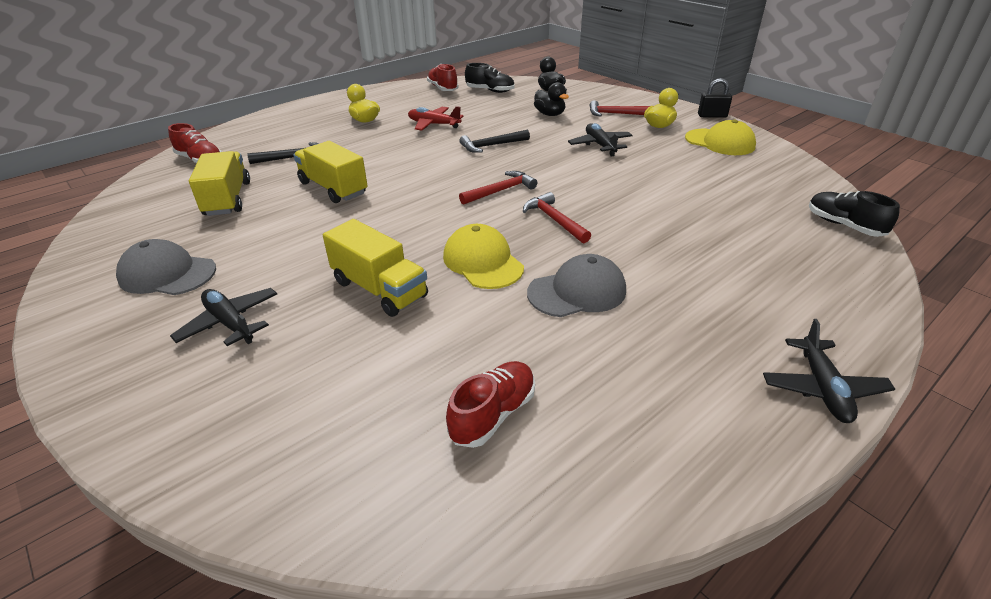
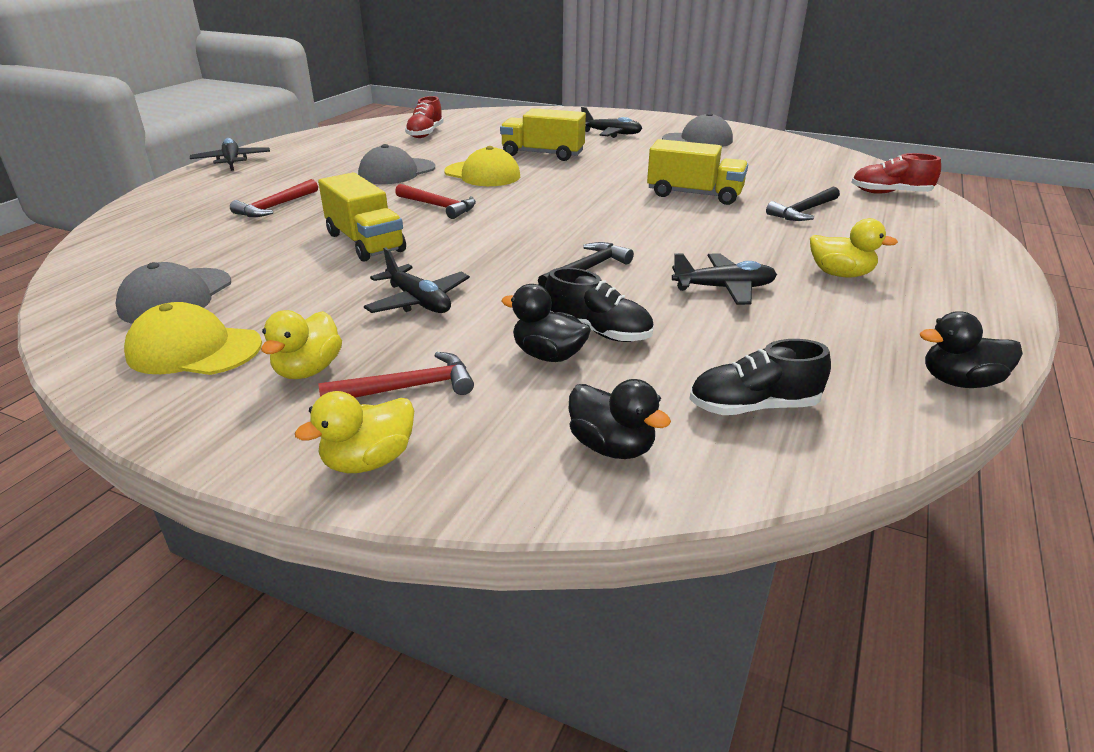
camera: 155 degrees right, 5 degrees down
(227, 199) = (769, 173): yellow truck -> yellow truck (365, 242)
(408, 85) = (959, 382): none -> black duck
(434, 124) = (724, 288): red plane -> black plane
(443, 88) = (867, 388): red shoe -> none
(501, 191) = (516, 220): red hammer -> red hammer (275, 206)
(634, 99) = (369, 461): none -> yellow duck
(712, 116) = (168, 434): black padlock -> none
(750, 173) = (176, 297): none -> grey cap
(843, 225) = (106, 250): black shoe -> black shoe (598, 332)

